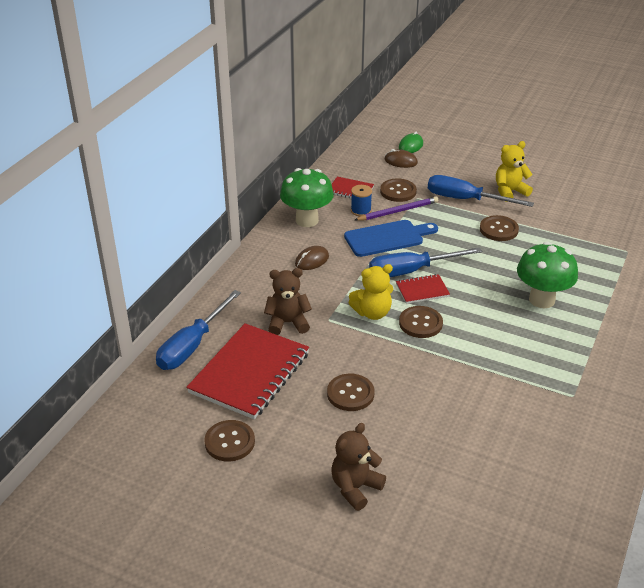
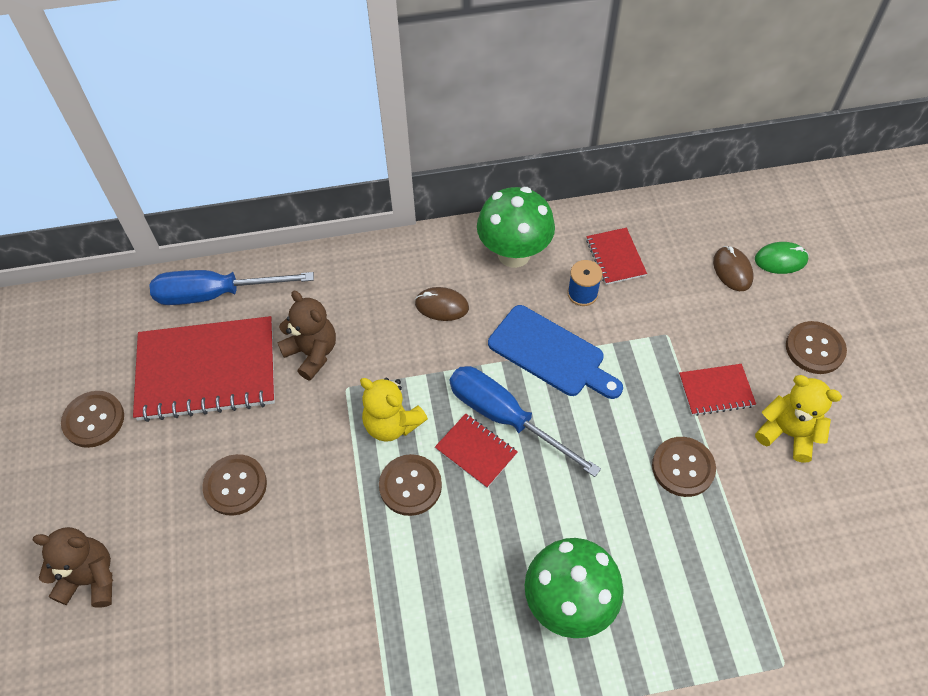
camera: 55 degrees right, 20 degrees up
(398, 191) = (661, 307): brown button -> brown button (814, 349)
(398, 211) = (617, 332): purple pencil -> none
(465, 199) = (716, 391): blue screwdriver -> red notebook

